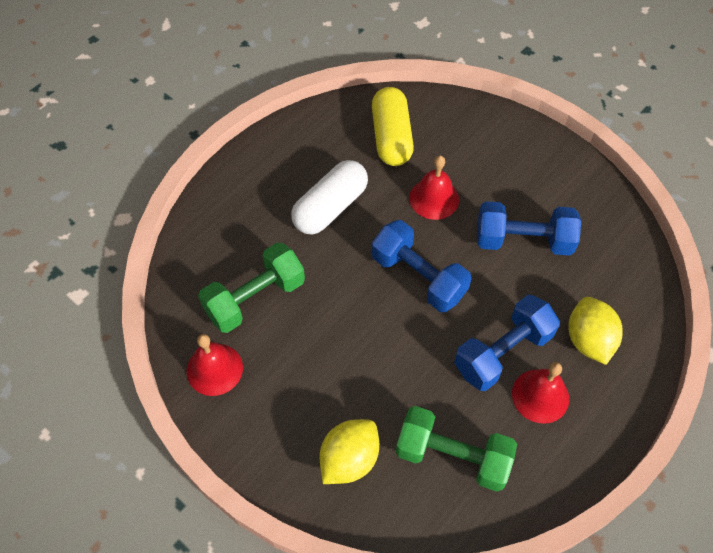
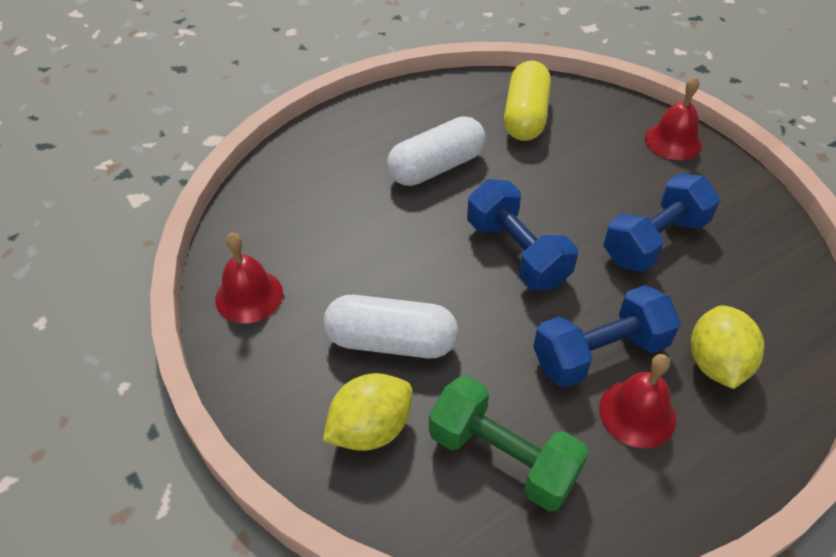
camera: 15 degrees right, 10 degrees down
(255, 298) = (321, 236): green dumbbell -> none
(342, 382) = (391, 341): none -> white capsule
(434, 198) = (557, 180): red bell -> red bell (673, 141)
(523, 241) = (654, 241): blue dumbbell -> blue dumbbell turned 60 degrees counterclockwise

